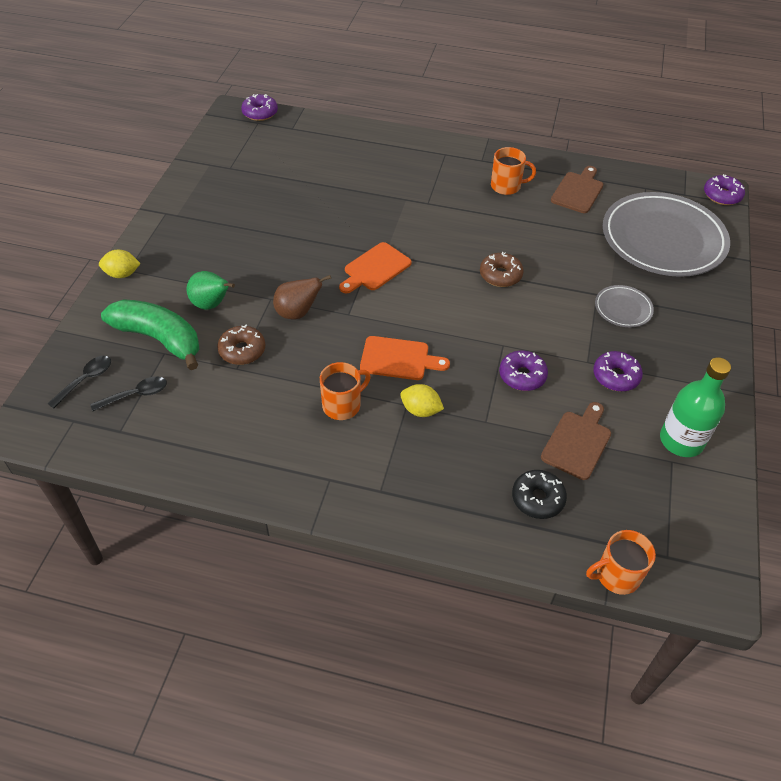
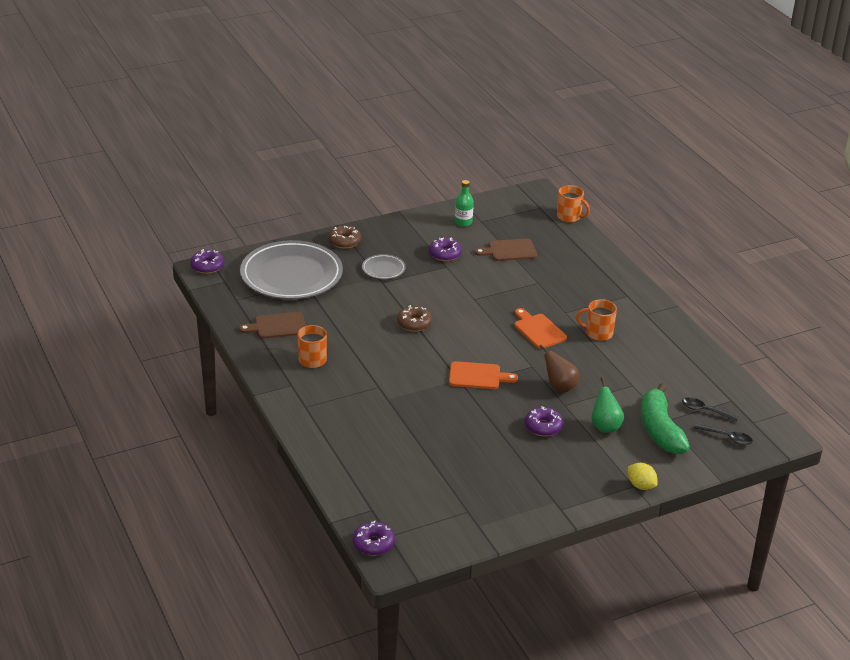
camera: 130 degrees left, 15 degrees down
(85, 380) = (727, 437): black spoon -> black spoon turned 150 degrees counterclockwise
(242, 350) = (618, 391): brown donut -> brown donut (344, 242)
(420, 410) = (562, 306): yellow lemon -> none
(522, 376) = (488, 283): purple donut -> purple donut (543, 427)
(537, 499) = (561, 250): black donut -> none
(681, 440) = (463, 222): green bottle -> green bottle, size x0.64

